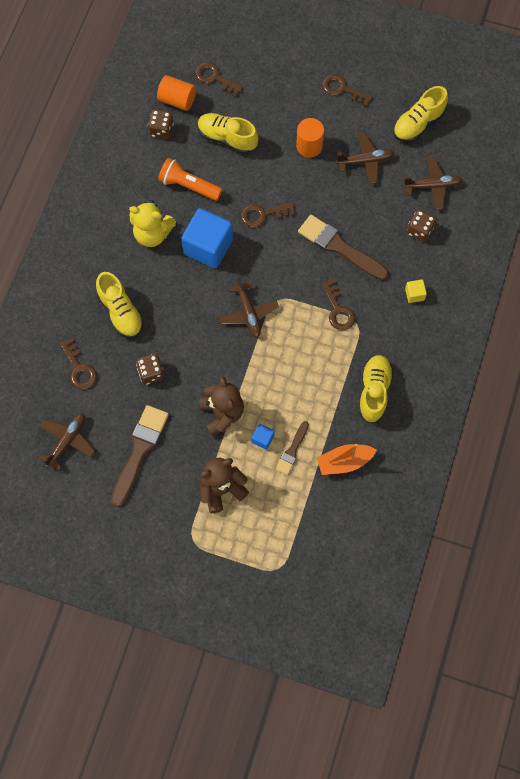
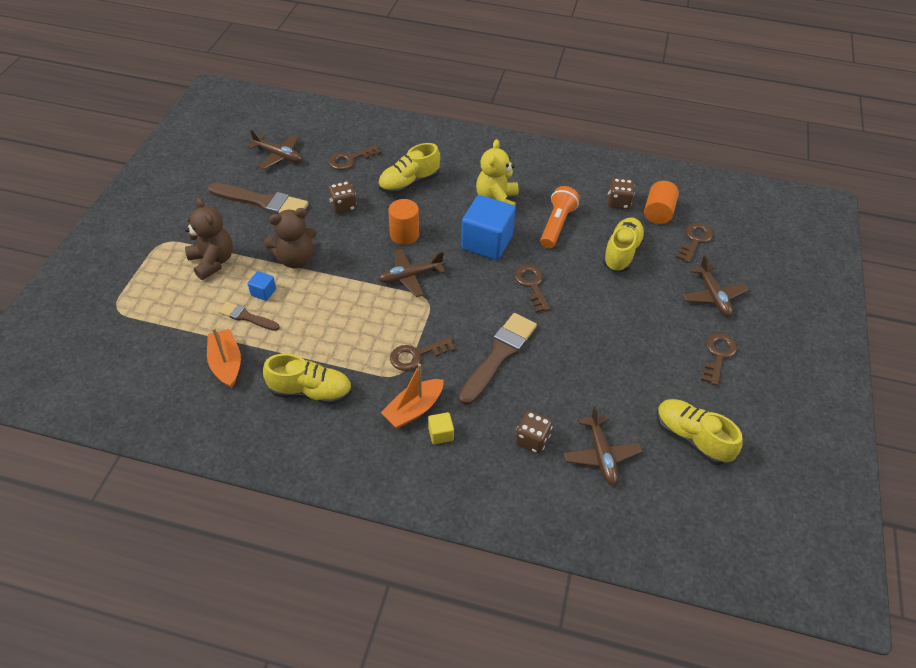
camera: 85 degrees right, 20 degrees down
(309, 146) = (629, 324): orange cylinder -> orange cylinder (404, 235)
(365, 161) = (622, 380): brown plane -> brown plane (713, 296)
(392, 313) = (413, 409): none -> orange boat

